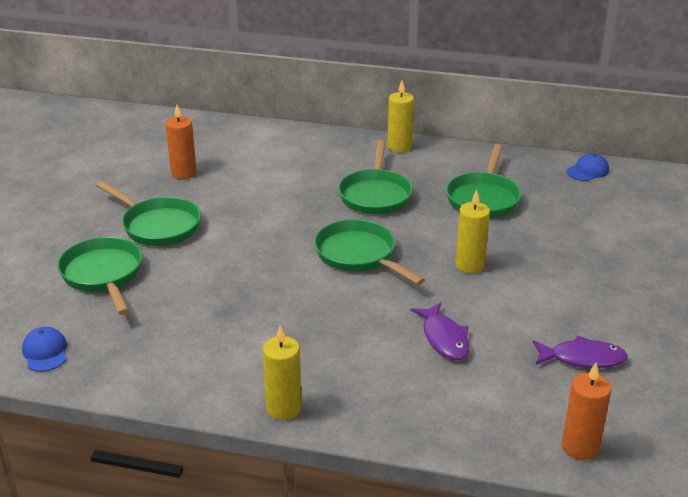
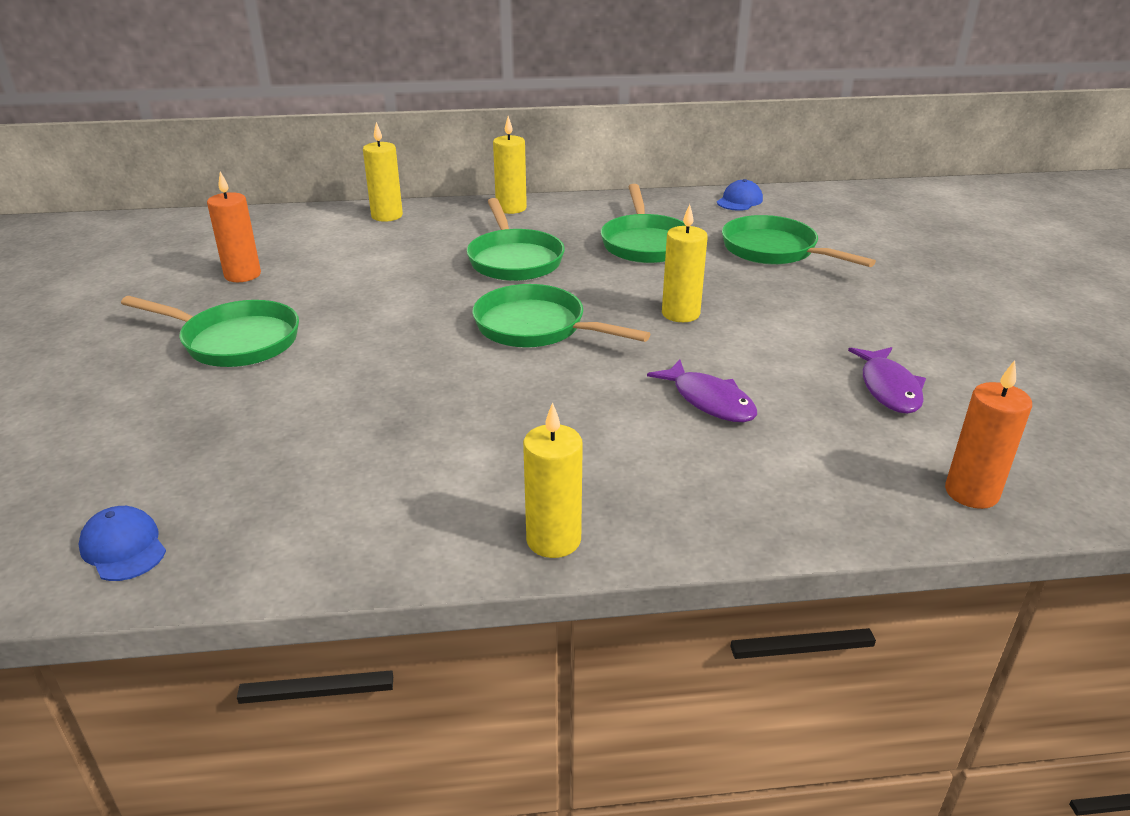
camera: 20 degrees left, 0 degrees up
(103, 275) = (178, 418): green pan -> green pan (774, 251)
(304, 138) = (387, 216): none -> yellow candle
(582, 358) = (889, 388): purple fish -> purple fish turned 105 degrees clockwise

